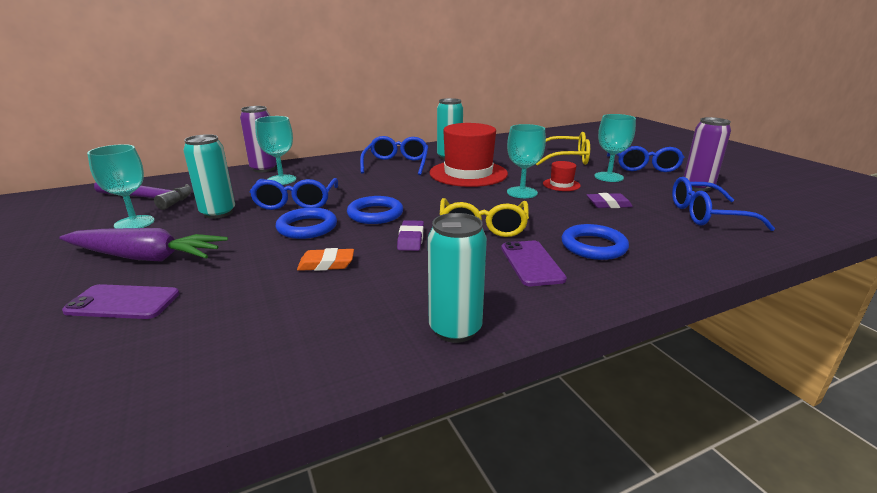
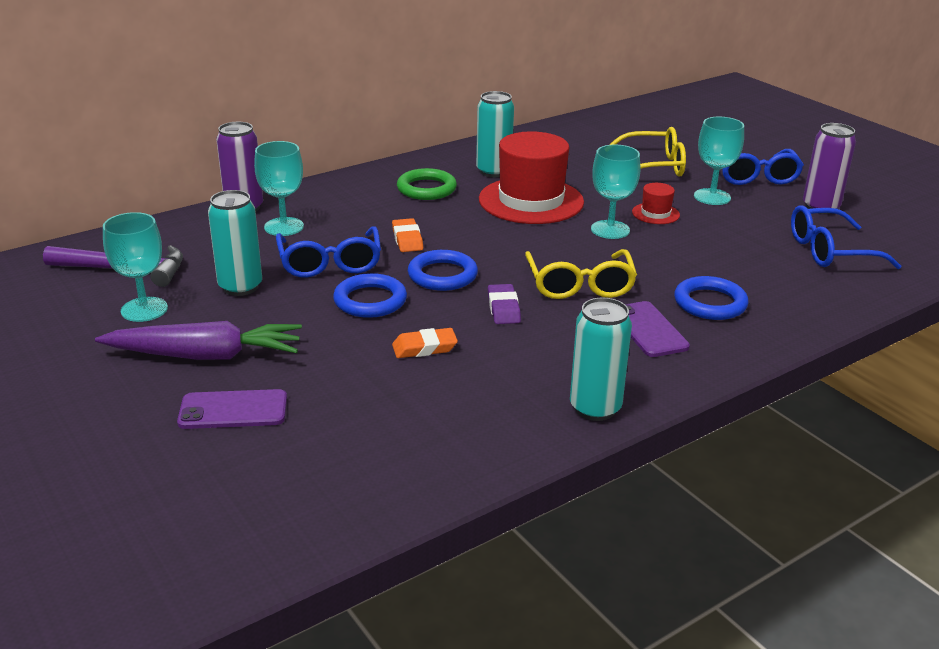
camera: 10 degrees left, 5 degrees up
(363, 191) = (407, 239): none -> orange eraser
(396, 164) = (426, 189): blue glasses -> green ring
(608, 204) = (718, 242): purple eraser -> none

